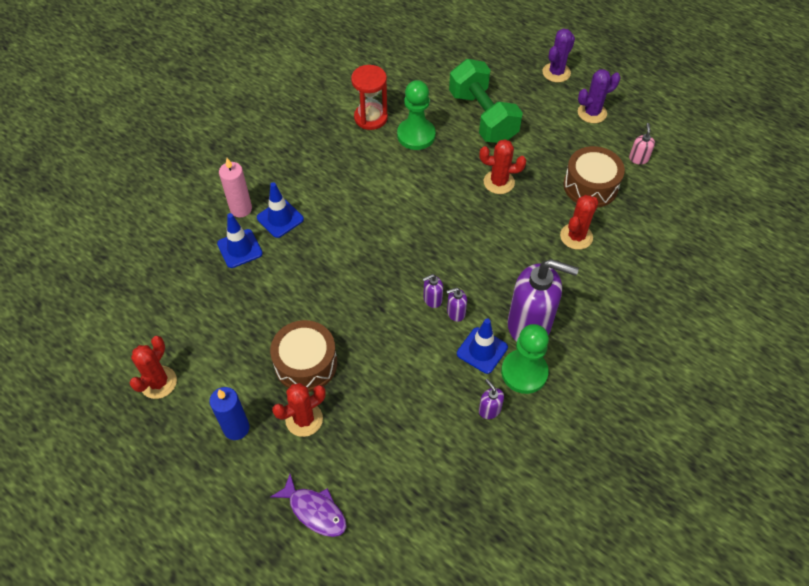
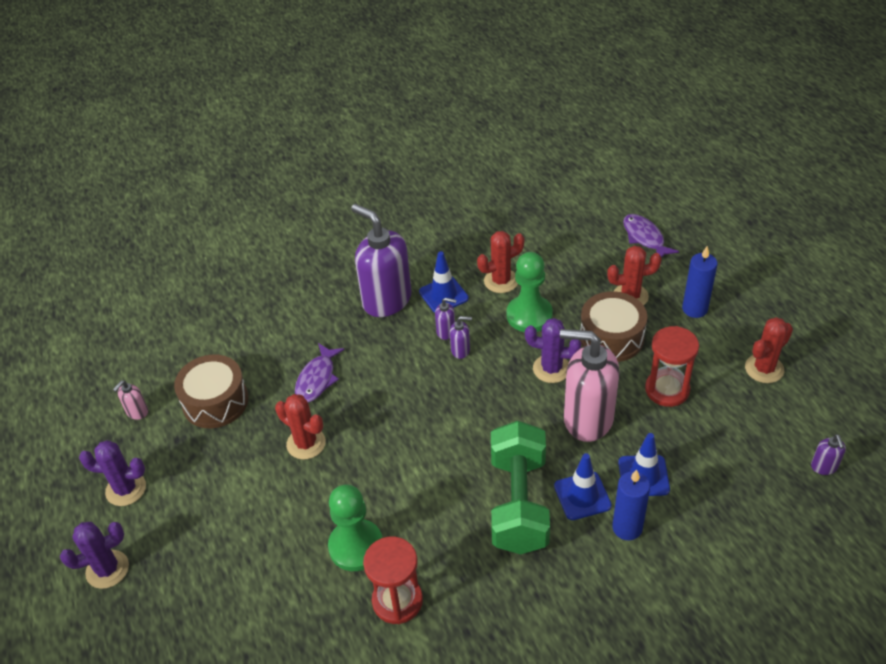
camera: 150 degrees left, 10 degrees down
(240, 328) = (667, 390): none -> red hourglass
(241, 209) = (627, 528): pink candle -> blue candle
(298, 277) = (587, 419): none -> pink soap dispenser
(346, 311) = (551, 369): none -> purple cactus
(483, 117) = (255, 539): green dumbbell -> green dumbbell (519, 503)
(489, 410) = (467, 254): purple soap dispenser -> purple soap dispenser (824, 467)
(524, 372) = (419, 268): green pawn -> green pawn (529, 315)
(530, 230) = (317, 379): none -> purple fish
(576, 236) = (278, 357): red cactus -> red cactus (501, 281)

